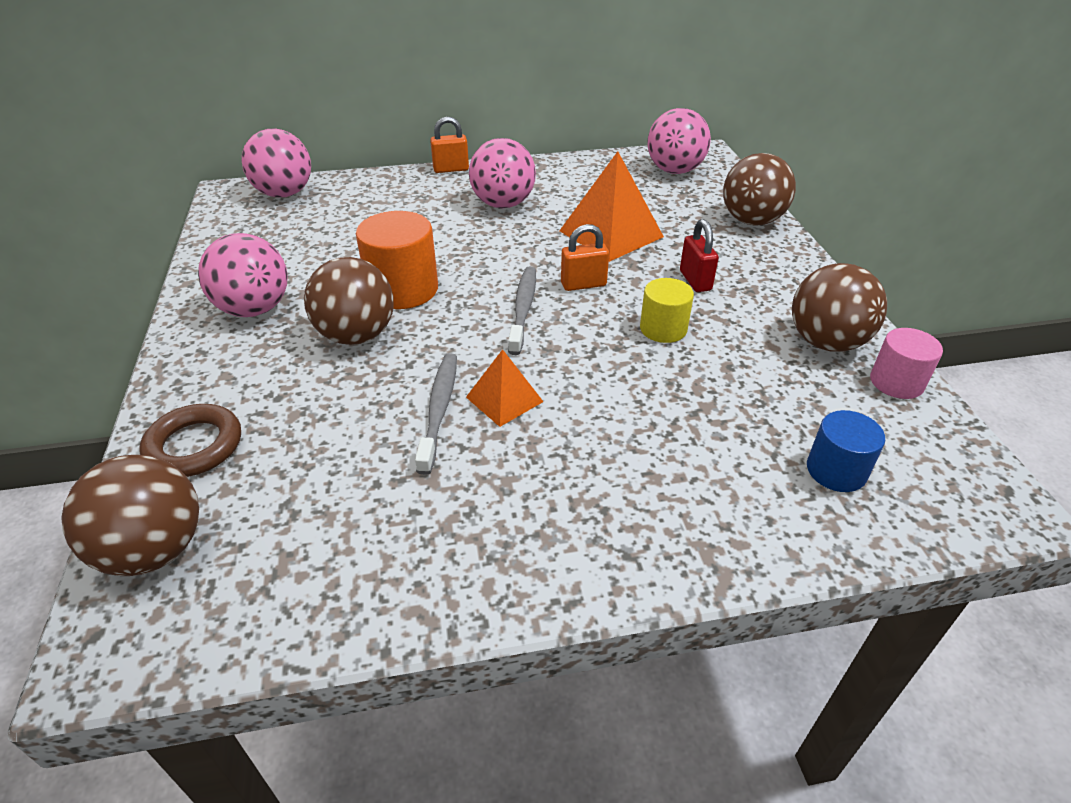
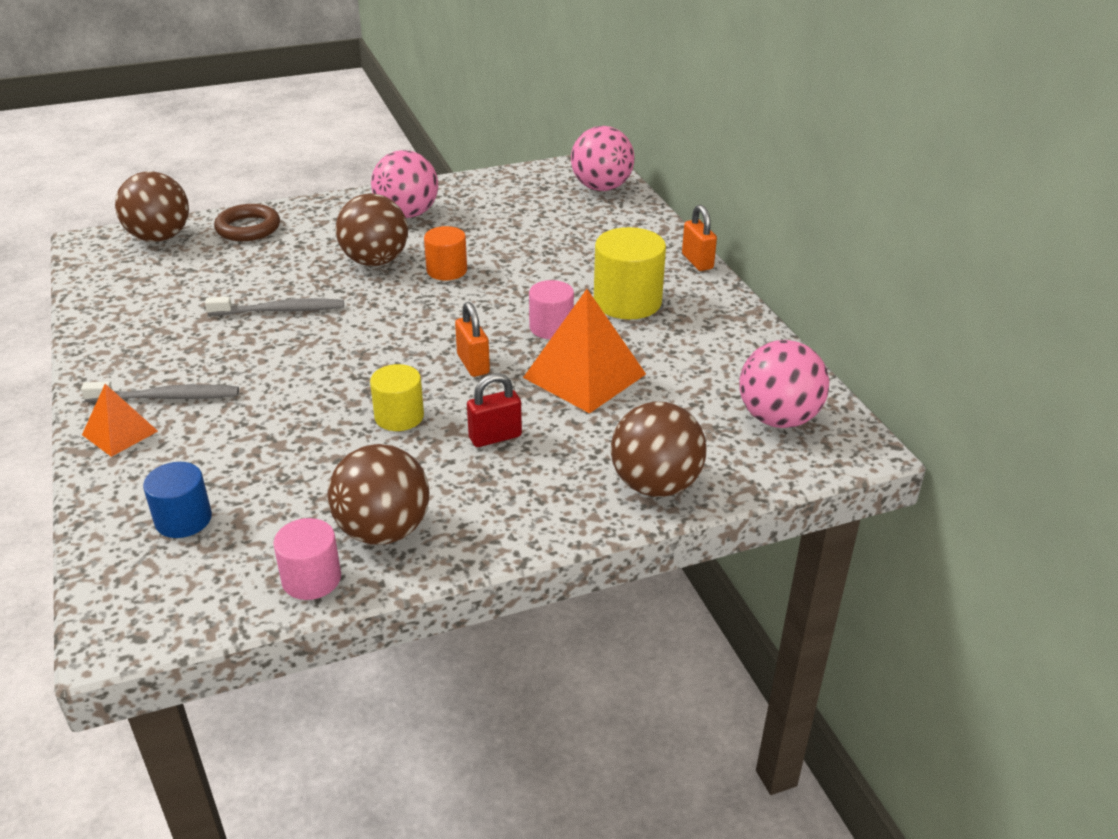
camera: 80 degrees right, 5 degrees down
(402, 289) = (446, 270): orange cylinder -> orange cylinder, size x0.62
(503, 204) = (627, 302): pink ball -> yellow cylinder
(504, 399) = (292, 338): orange pyramid -> orange pyramid (120, 433)
(523, 309) = (424, 334): grey toothbrush -> grey toothbrush (167, 397)
(533, 241) = (551, 327): none -> pink cylinder

